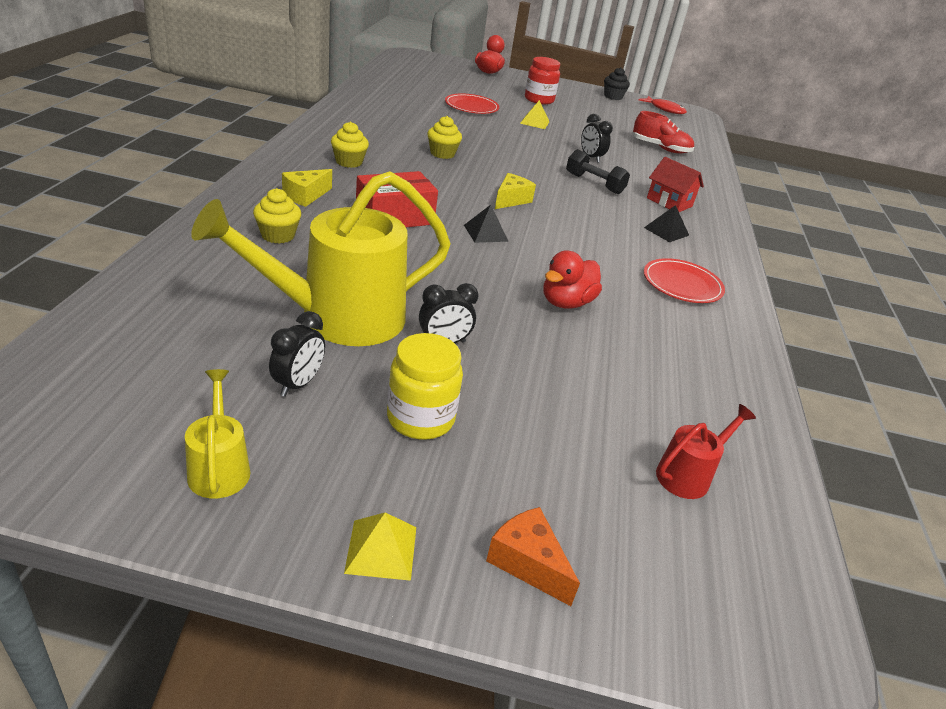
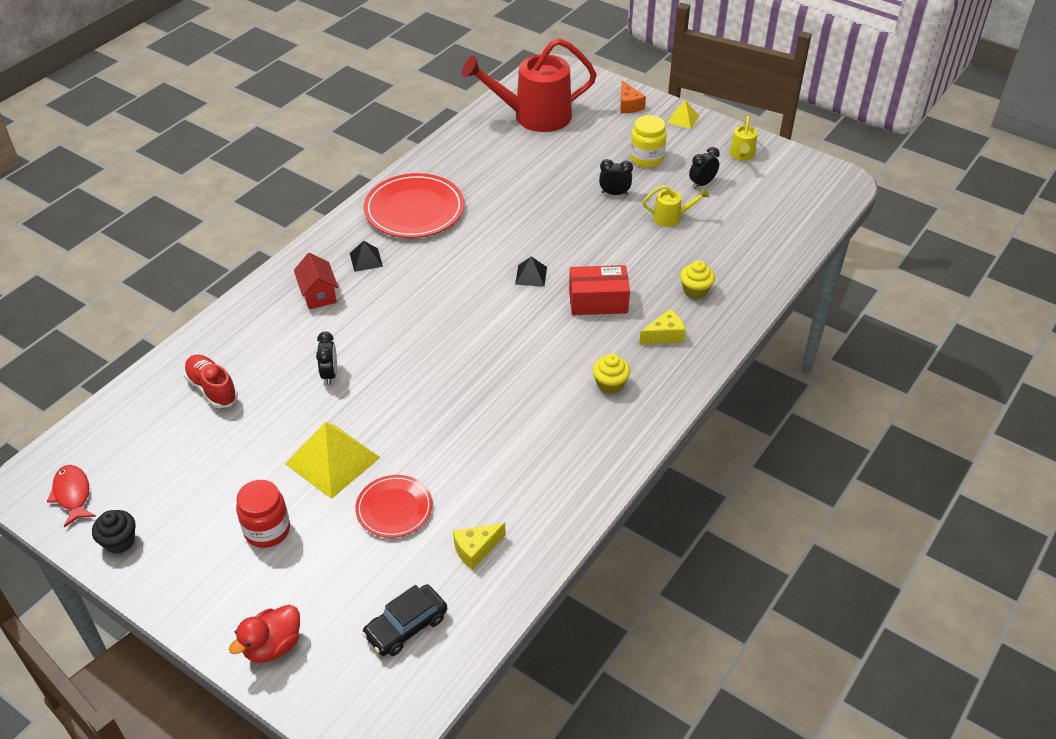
camera: 150 degrees left, 10 degrees up
(336, 318) = (671, 218): yellow watering can -> yellow watering can, size x0.44
(423, 75) = (406, 626): none -> black car
(442, 154) = (503, 393): yellow cupcake -> none
(511, 200) = (479, 313): yellow cheese -> yellow cheese (476, 549)
(534, 122) = (332, 460): yellow pyramid -> yellow pyramid, size x1.99
(566, 303) = (516, 208): red duck -> none
(594, 183) = (371, 329): black dumbbell -> none
(682, 284) = (414, 210): red plate -> red plate, size x1.67
(688, 474) = (533, 116): red watering can -> red watering can, size x2.26

